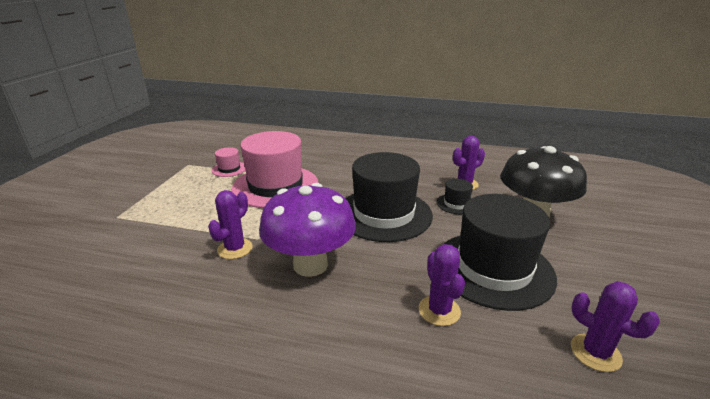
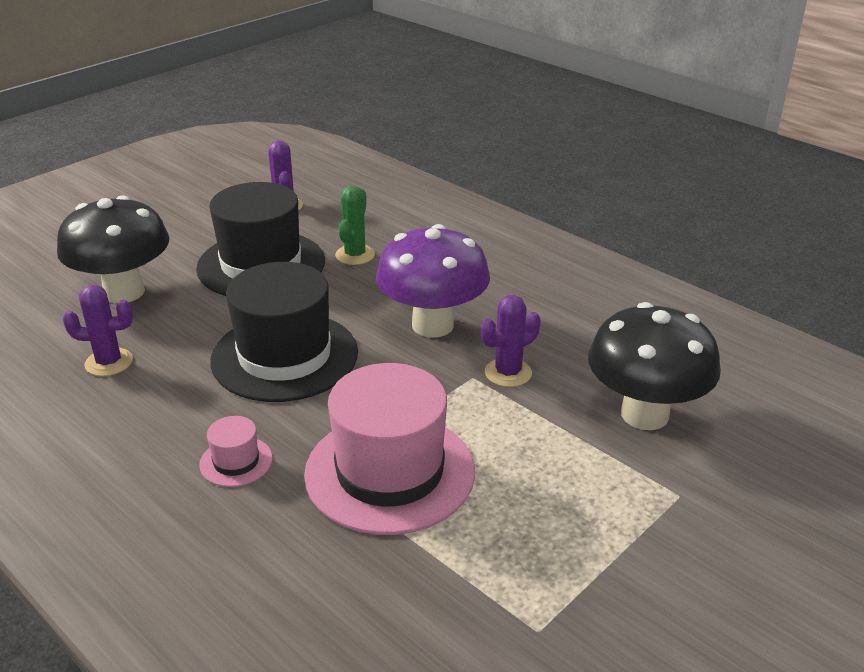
camera: 150 degrees left, 5 degrees up
(130, 252) = (644, 414): none -> black mushroom
(229, 169) = (451, 567): pink hat -> pink hat (236, 461)
(439, 310) = (355, 255): purple cactus -> green cactus
(456, 204) = (175, 337): black hat -> none

